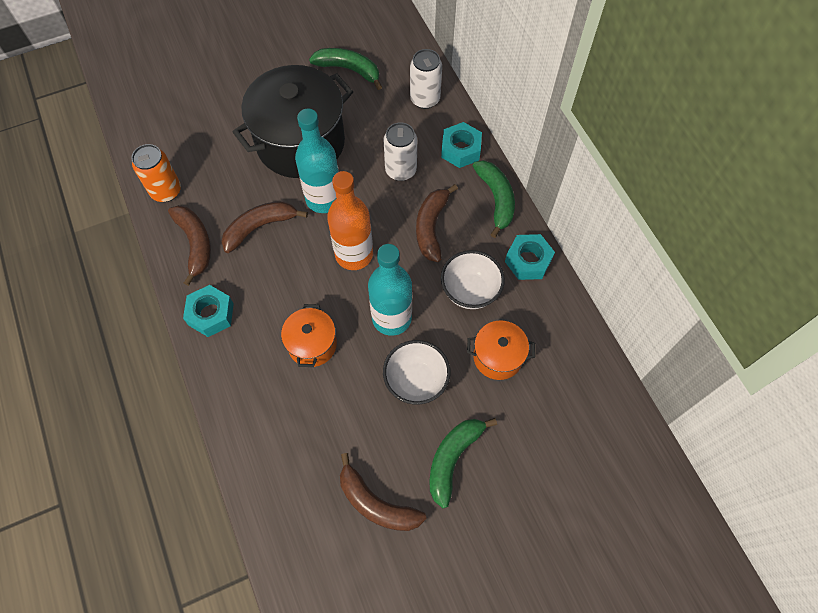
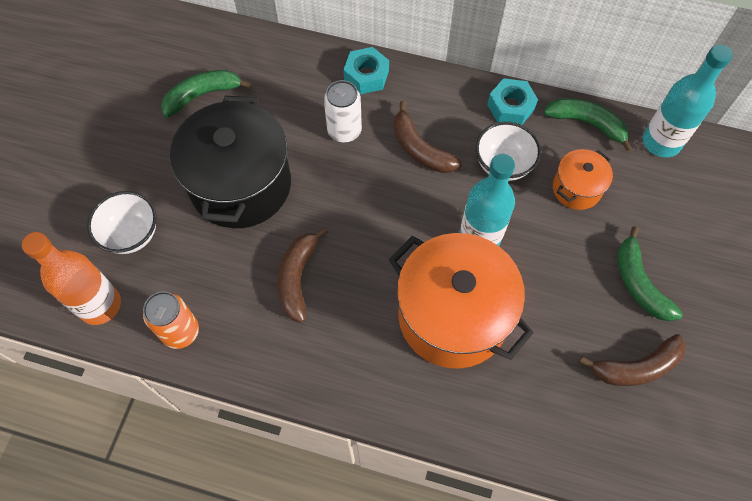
camera: 50 degrees left, 0 degrees up
(195, 244) = (264, 344): brown banana -> none
(211, 314) = (351, 380): turquoise nut -> none
(312, 344) = (453, 316): orange pot -> orange pot, size x2.05
(324, 199) = (317, 207): turquoise bottle -> turquoise bottle (661, 142)
(354, 254) = (394, 223): orange bottle -> orange bottle (100, 305)
(416, 381) = (551, 261): white bowl -> white bowl (132, 235)
(425, 99) = (291, 64): white can -> none
(496, 199) = (436, 86): green banana -> green banana (587, 123)

